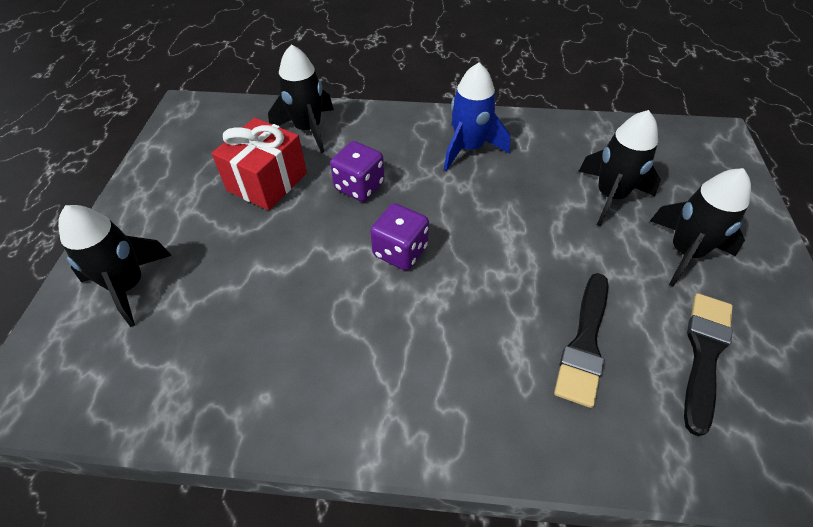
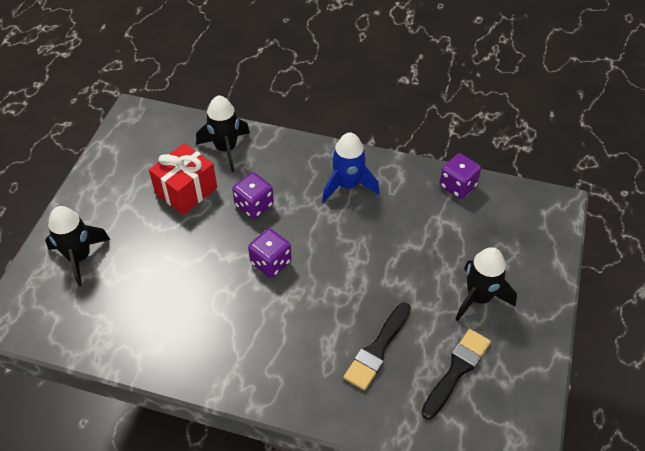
camera: 10 degrees right, 0 degrees up
(598, 132) = (457, 186): none -> purple dice
(610, 196) = (443, 244): black rocket -> none

